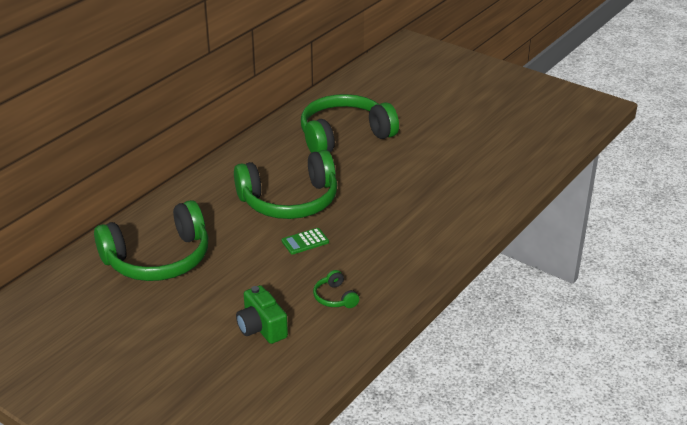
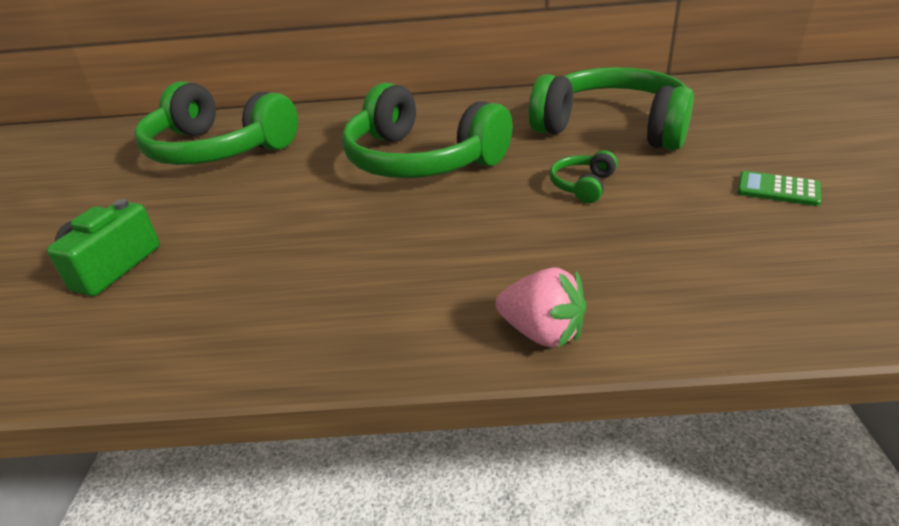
camera: 55 degrees right, 0 degrees up
(305, 241) = (345, 207): green calculator -> green calculator (778, 189)
(335, 297) = (228, 290): green headphones -> green headphones (582, 185)
(462, 236) = (542, 333): none -> pink strawberry

